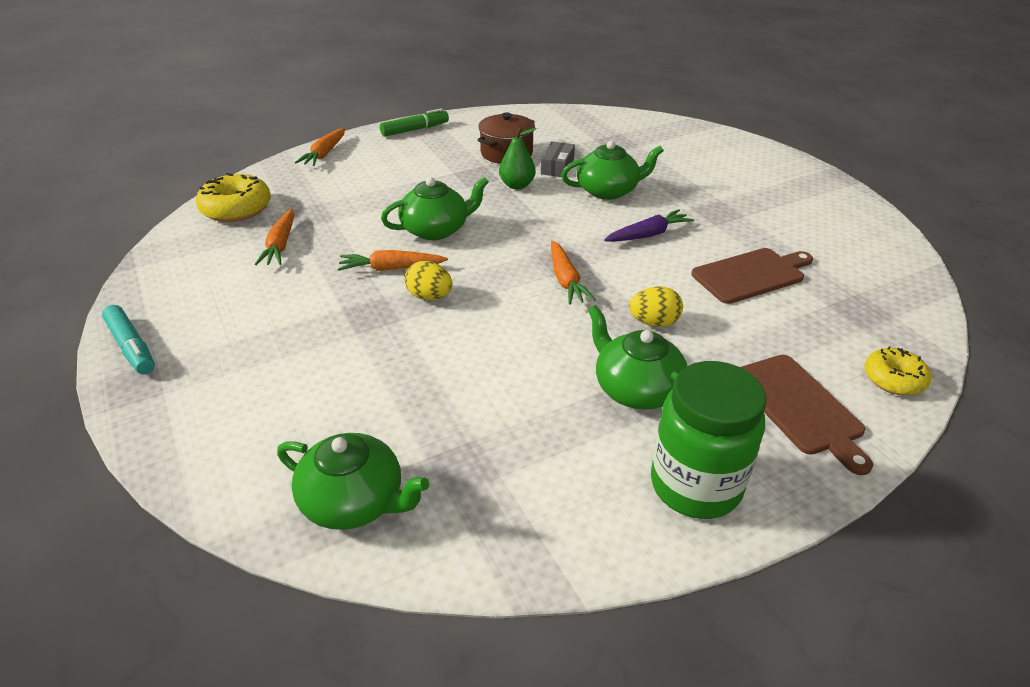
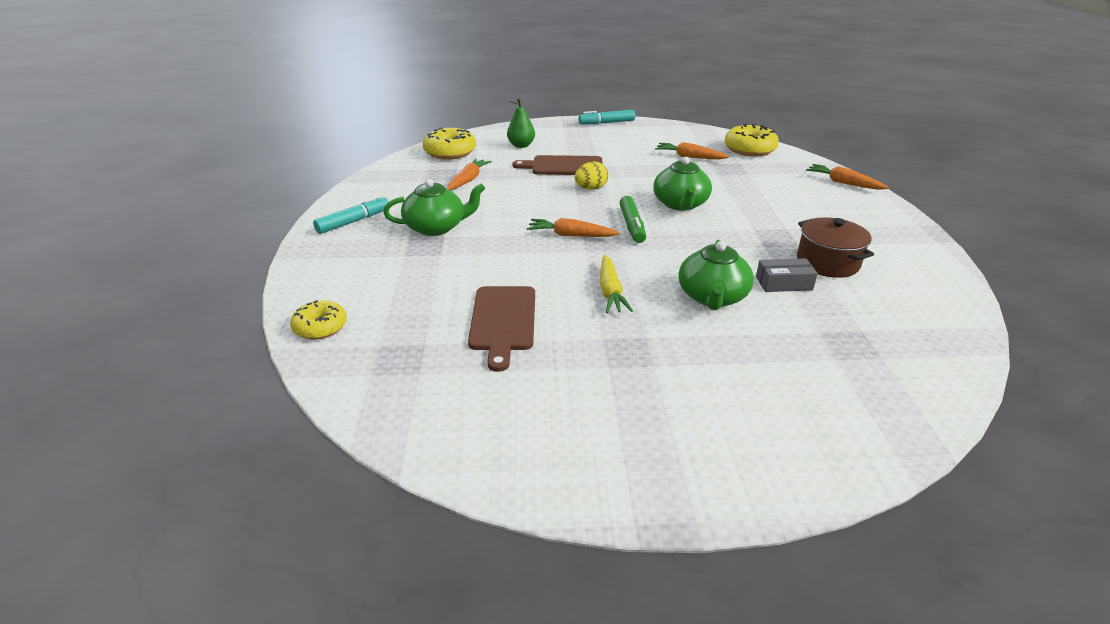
camera: 115 degrees right, 5 degrees down
(354, 501) = (450, 152): green teapot -> yellow donut
(391, 268) = (635, 183): orange carrot -> orange carrot (468, 180)
(415, 130) = (900, 227): green marker -> green marker (632, 225)
(517, 185) = (746, 252): green pear -> green pear (521, 145)
(557, 166) = (783, 283): grey box -> grey box turned 45 degrees counterclockwise
(648, 235) = (610, 291): purple carrot -> yellow carrot
(653, 322) = (489, 253): yellow egg -> none
(695, 485) = (353, 221): green jar -> turquoise marker
(799, 407) = (353, 275): brown cutting board -> brown cutting board (564, 166)

